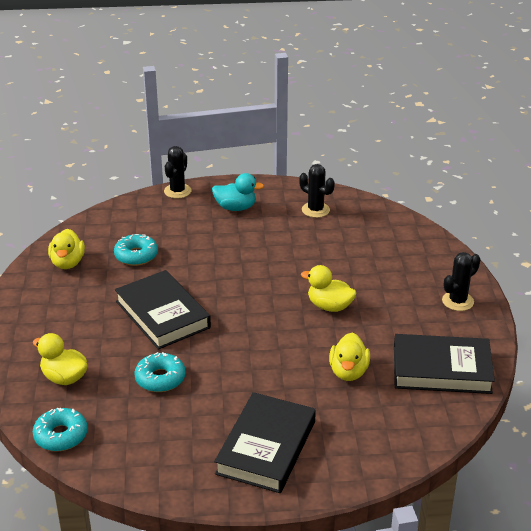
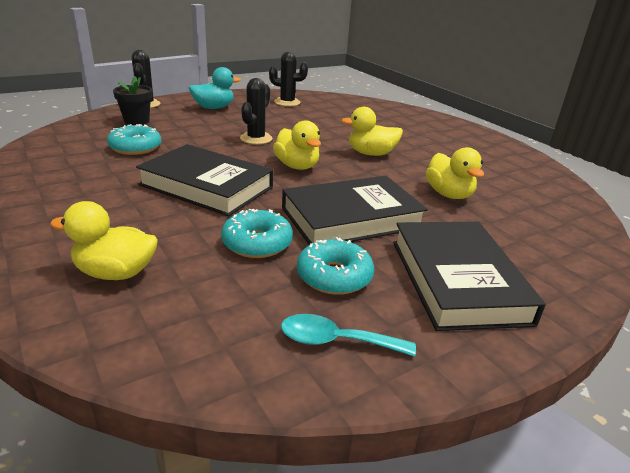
camera: 30 degrees left, 5 degrees down
(61, 435) = (159, 351): turquoise donut -> turquoise donut (334, 276)
(68, 263) = (50, 163): yellow duck -> yellow duck (297, 166)
(153, 461) = (336, 341): none -> turquoise spoon
(156, 217) = (136, 121): none -> black flower pot
(441, 369) = (519, 177): black book -> black book (351, 218)
(457, 301) = (466, 136): black cactus -> black cactus (256, 139)

